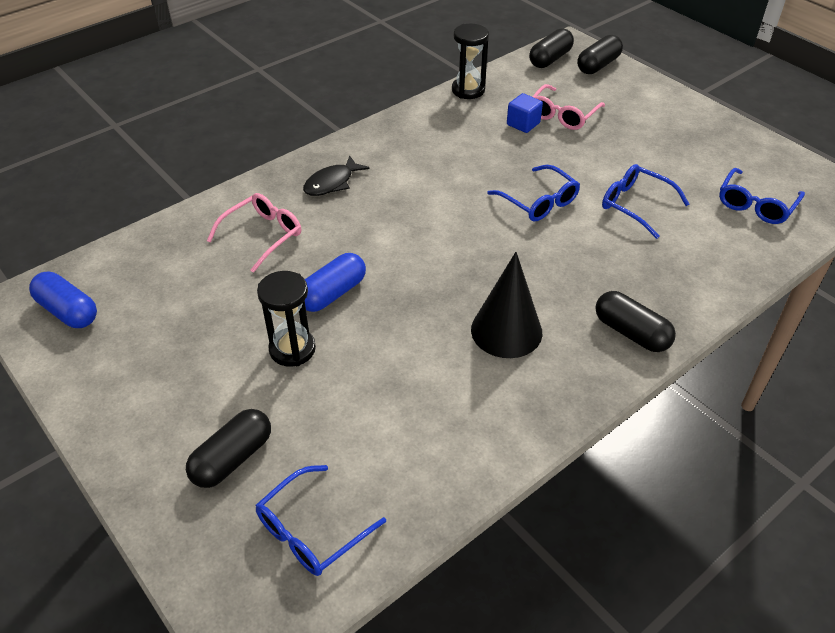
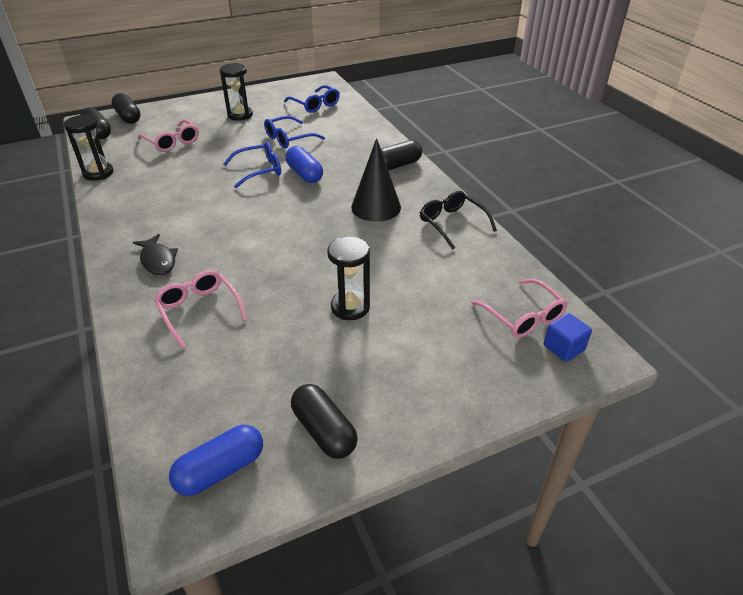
camera: 75 degrees left, 5 degrees down
(232, 458) = (452, 352): black capsule -> black capsule (324, 431)
(312, 530) = (523, 316): blue glasses -> pink glasses
(332, 293) = (298, 278): blue capsule -> blue capsule (304, 174)
(501, 423) = (452, 224): none -> black glasses
(523, 124) = (167, 159): blue cube -> blue cube (563, 348)
(668, 145) = (240, 115): none -> black hourglass

